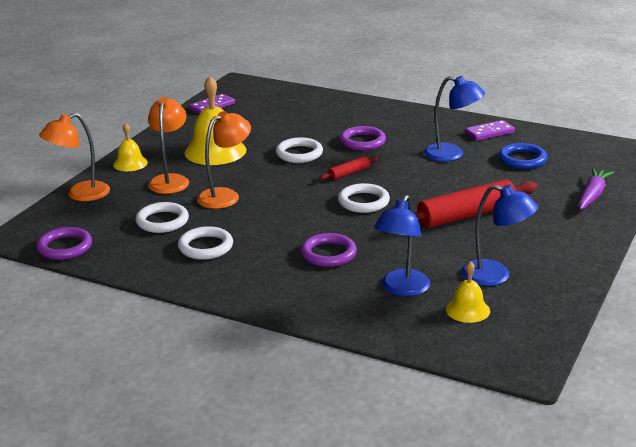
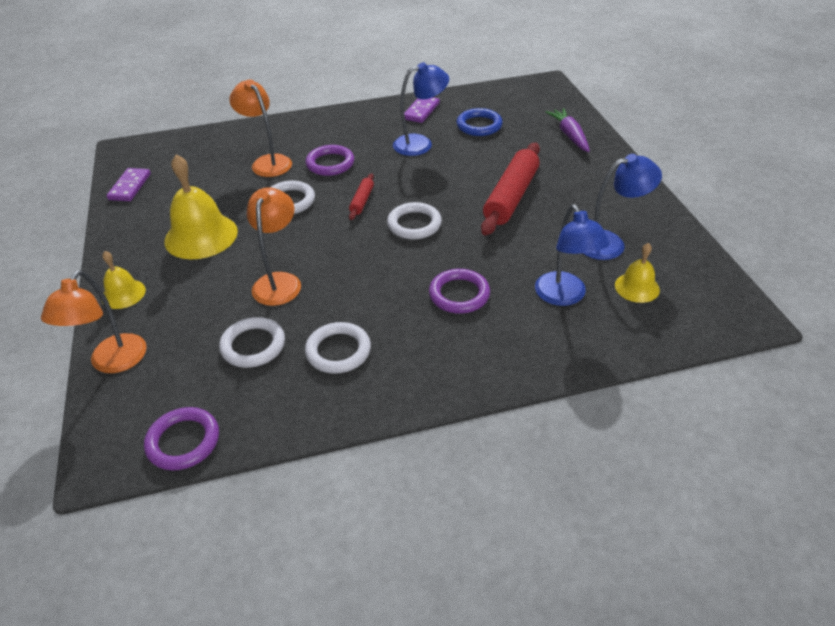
camera: 40 degrees left, 15 degrees up
(170, 180) = (197, 292): orange lamp -> orange lamp (267, 162)

